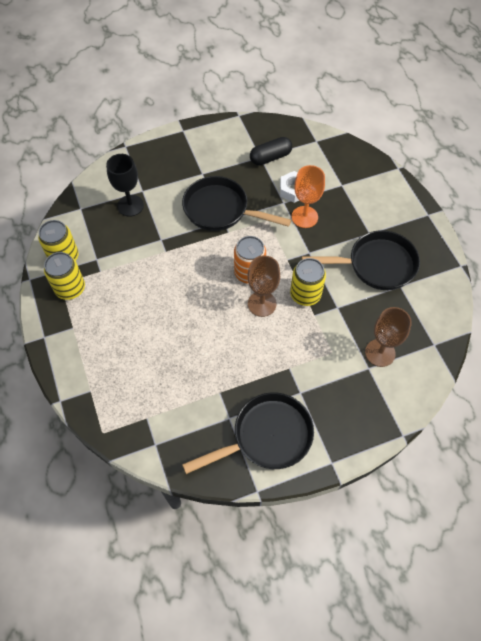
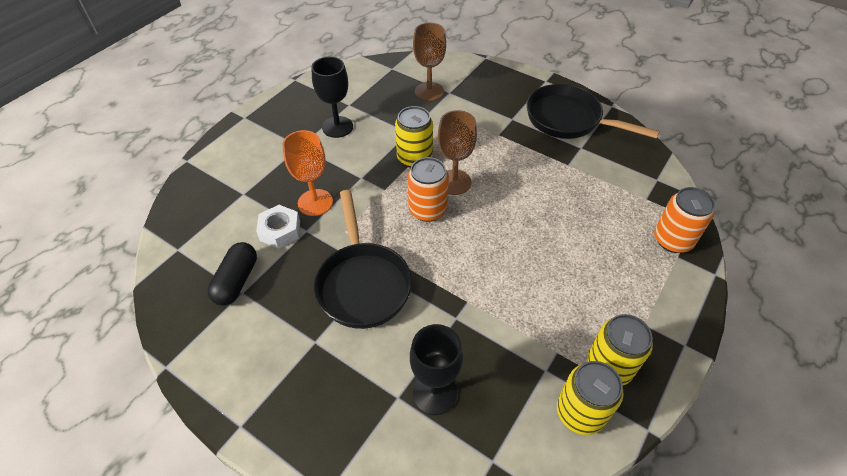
camera: 125 degrees left, 10 degrees down
(103, 400) = (672, 240): none -> orange can
(270, 157) = (236, 281): black capsule -> black capsule turned 75 degrees clockwise
(376, 265) = (337, 127): black pan -> black goblet

